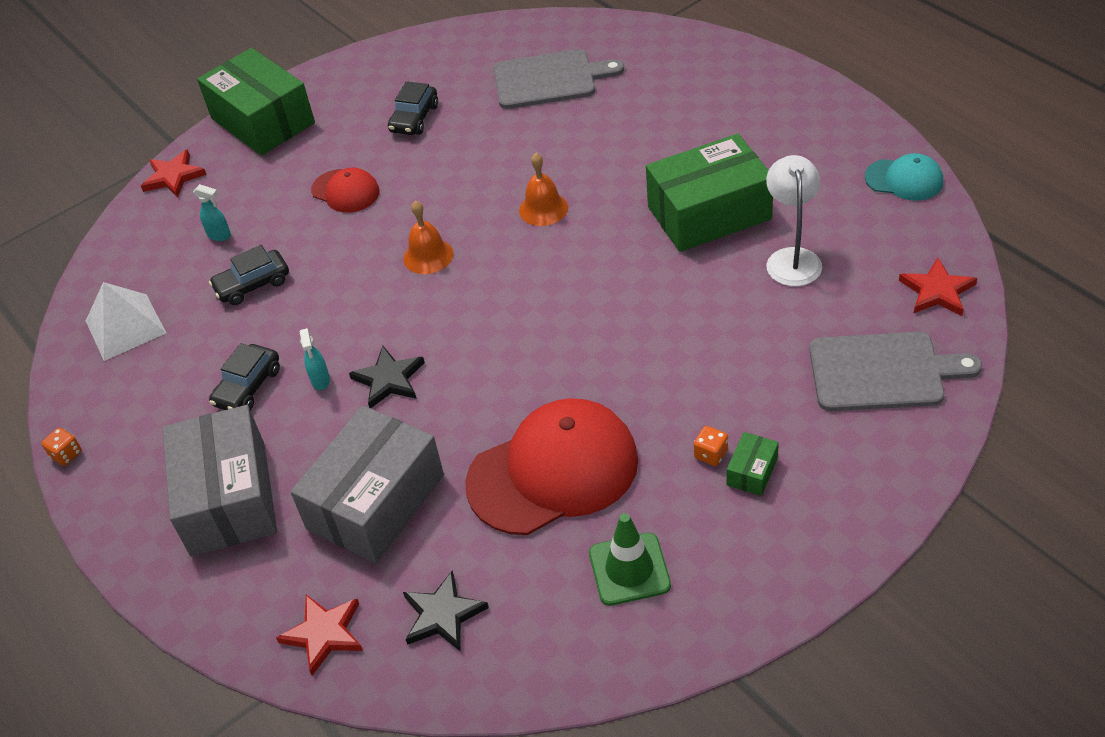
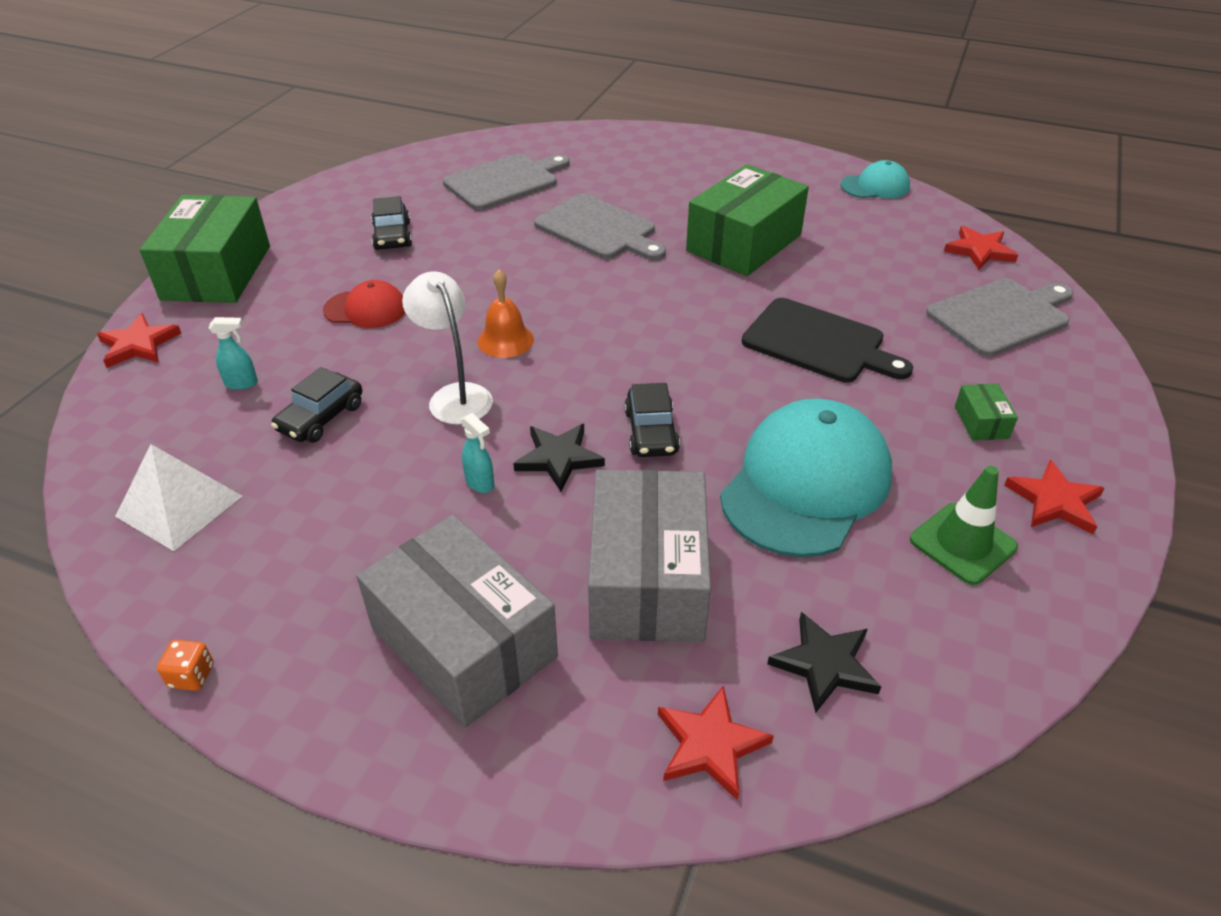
camera: 35 degrees left, 5 degrees down
(248, 387) = (395, 517): black car -> black car (651, 432)
(263, 120) = (217, 272): green box -> green box turned 75 degrees clockwise
(543, 209) = (589, 275): orange bell -> none
(553, 471) = (806, 484): red cap -> turquoise cap
(590, 159) = (598, 229): none -> grey cutting board
(681, 343) = (818, 343): none -> black cutting board
(711, 454) = (933, 420): orange dice -> none
(742, 566) = (1054, 501): none -> red star
(792, 258) = (845, 257): white lamp -> white lamp (455, 396)

